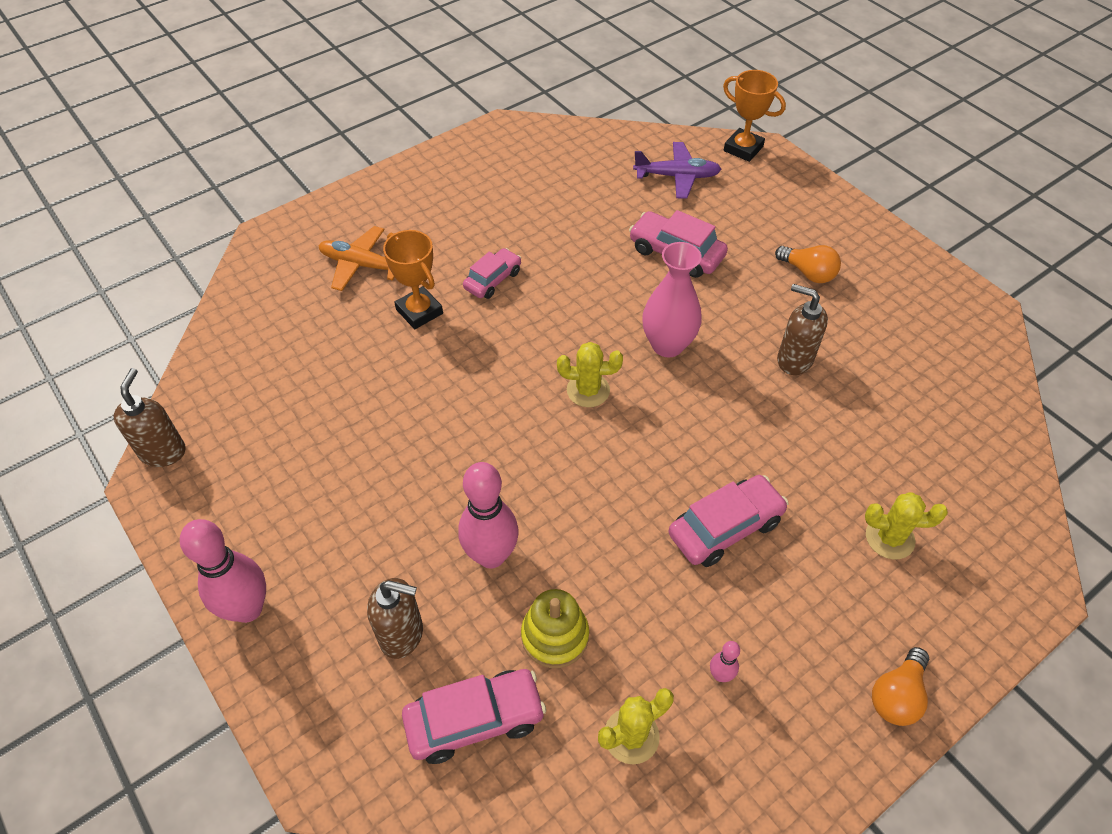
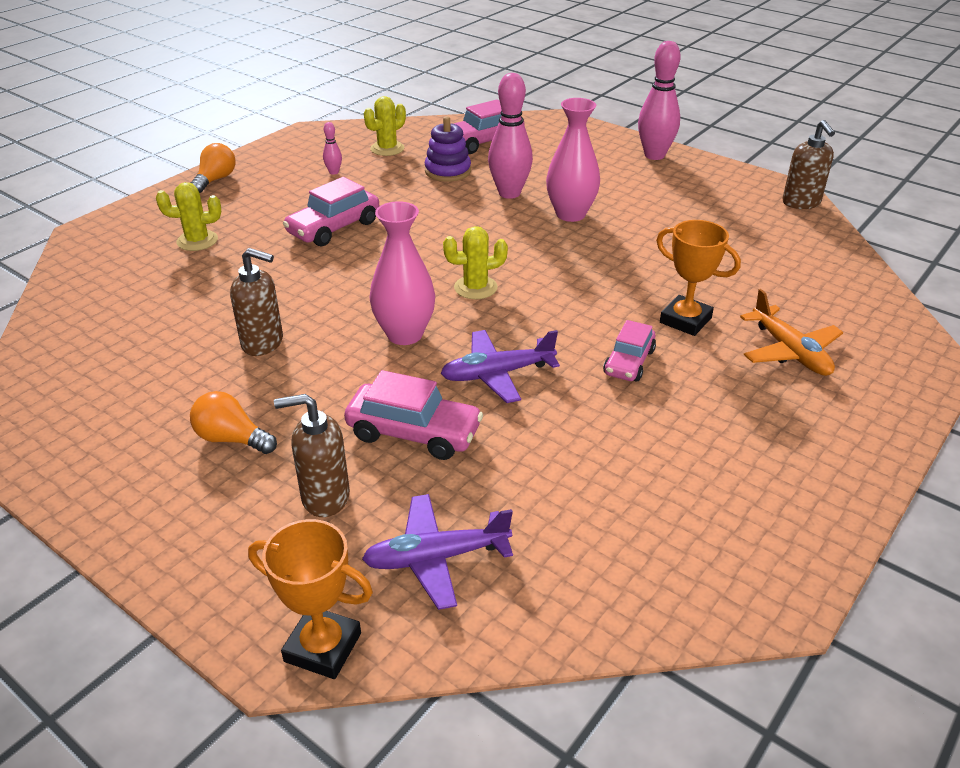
camera: 165 degrees right, 15 degrees down
(361, 265) = (790, 351): orange plane -> orange plane turned 60 degrees clockwise
(402, 634) = (547, 160): brown soap dispenser -> brown soap dispenser (325, 497)
(437, 491) = (570, 214): none -> pink vase
(555, 636) = (448, 171): yellow stacking toy -> purple stacking toy
(601, 289) = (497, 374): none -> purple plane

